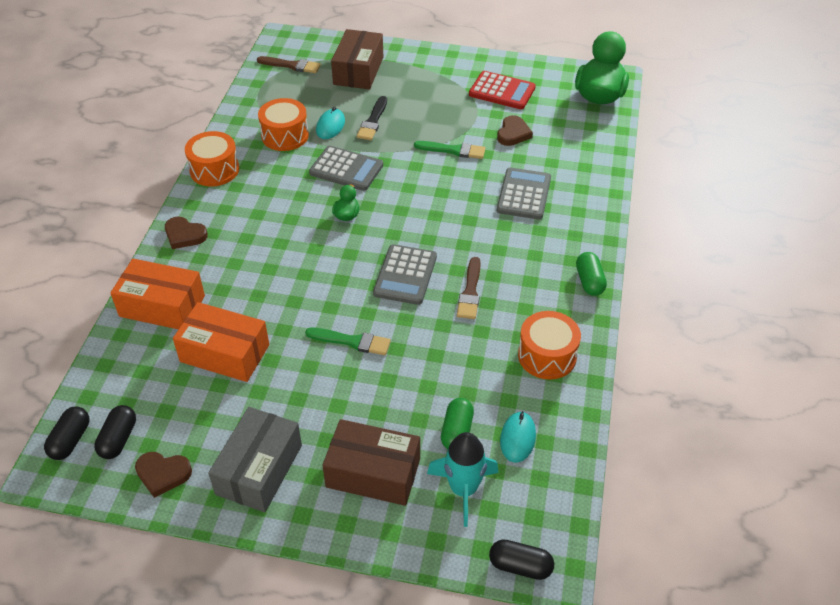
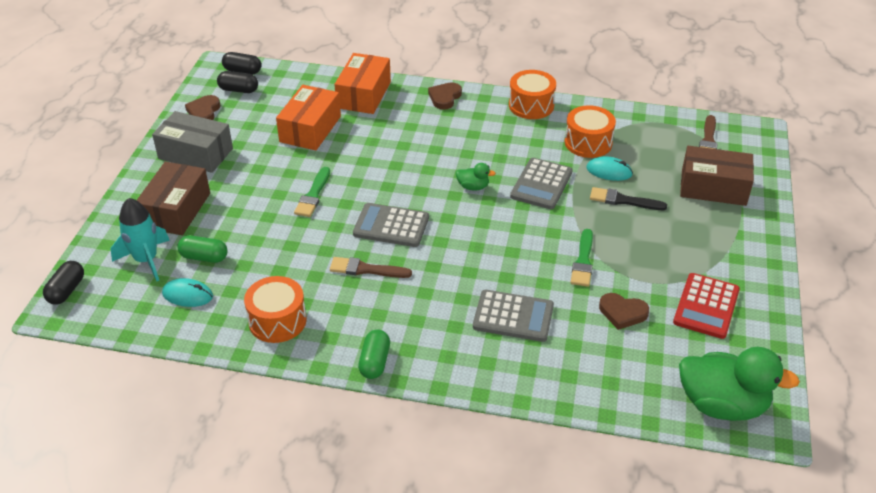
camera: 90 degrees right, 5 degrees down
(589, 281) = (374, 362): green capsule -> green capsule turned 75 degrees counterclockwise

